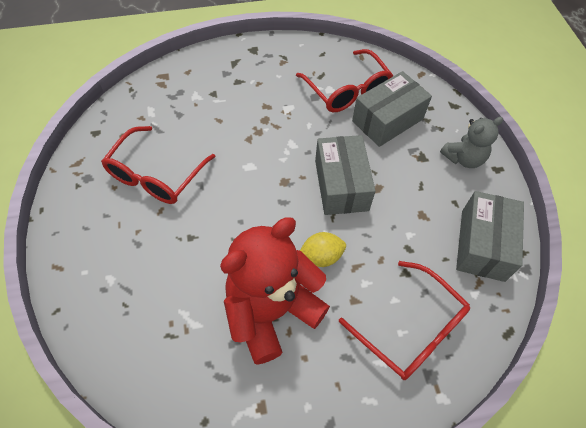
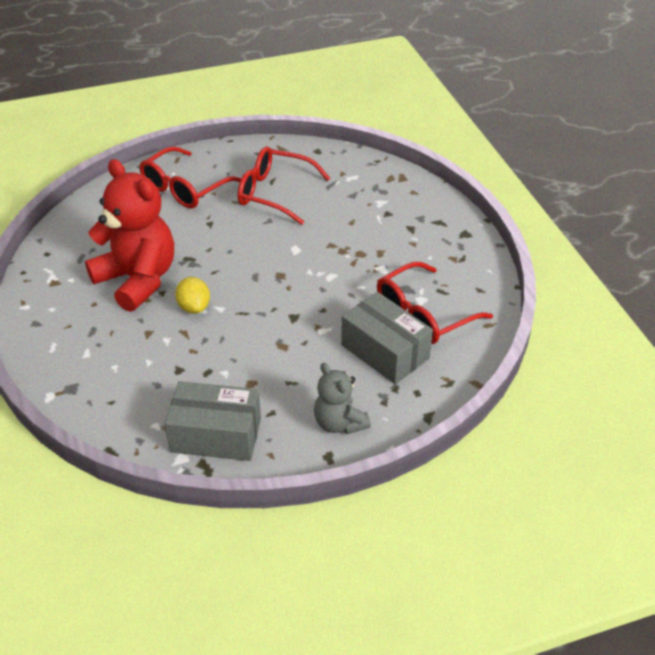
camera: 85 degrees right, 15 degrees down
(341, 185) = (282, 317): grey box -> none
(411, 329) = (117, 374): red glasses -> red glasses (184, 188)

